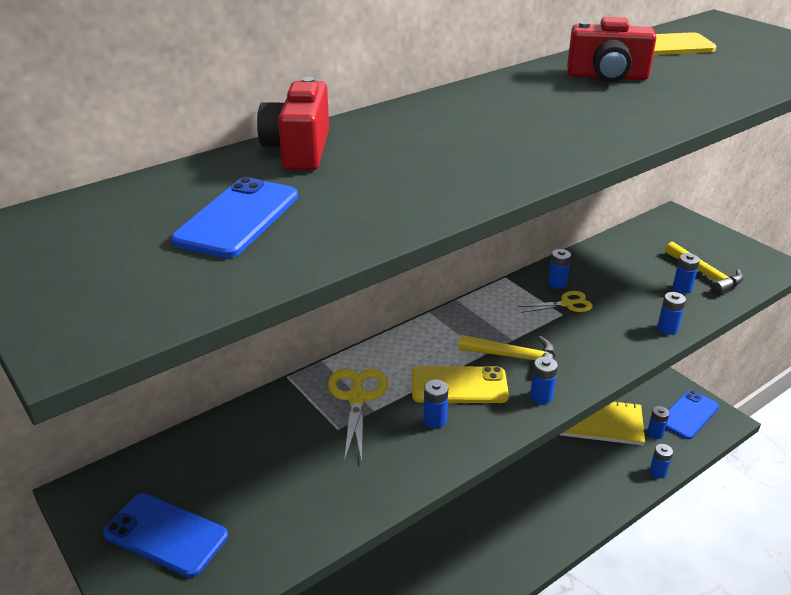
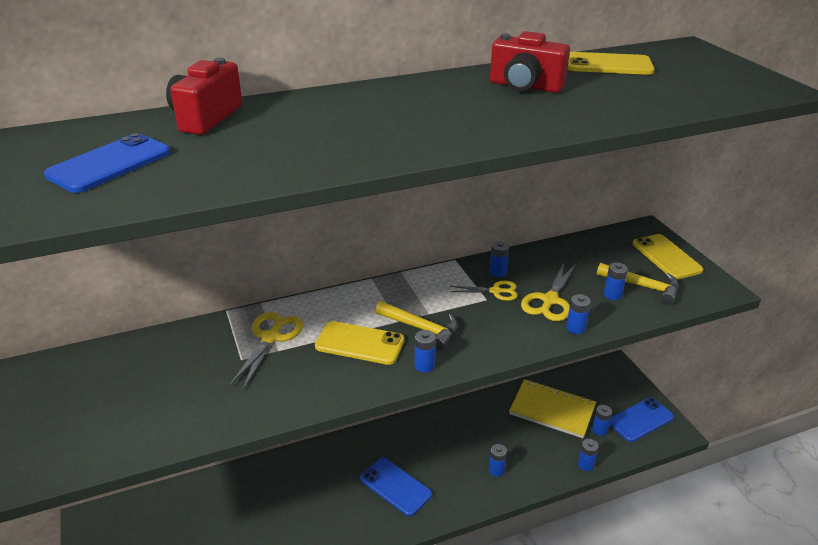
camera: 15 degrees right, 0 degrees up
(166, 535) = (67, 413): blue phone -> blue phone (395, 486)
(435, 420) = (322, 368): blue battery -> blue battery (496, 470)
(625, 304) = (549, 300): none -> yellow scissors
(705, 275) = (643, 286): yellow hammer -> yellow hammer turned 45 degrees counterclockwise
(709, 241) = (666, 257): none -> yellow phone

